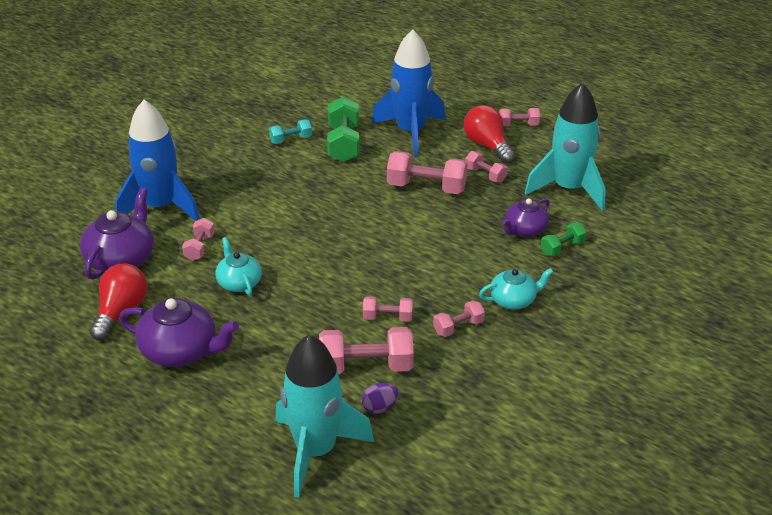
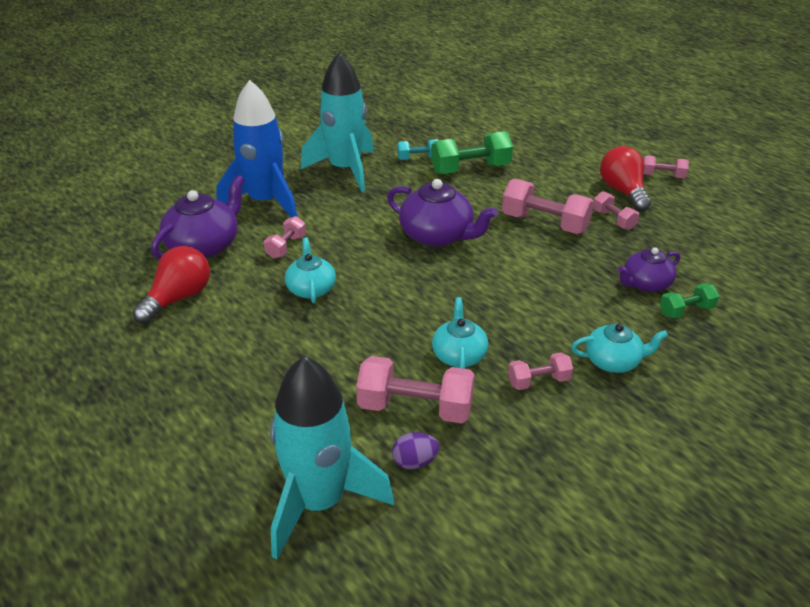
camera: 15 degrees right, 0 degrees up
(180, 351) = (219, 351): purple teapot -> purple teapot (437, 235)
(343, 144) = (470, 169): green dumbbell -> green dumbbell turned 60 degrees clockwise
(387, 317) = (459, 355): pink dumbbell -> turquoise teapot
(411, 132) = (544, 168): blue rocket -> none
(568, 189) = (706, 248): turquoise rocket -> turquoise rocket (345, 170)

